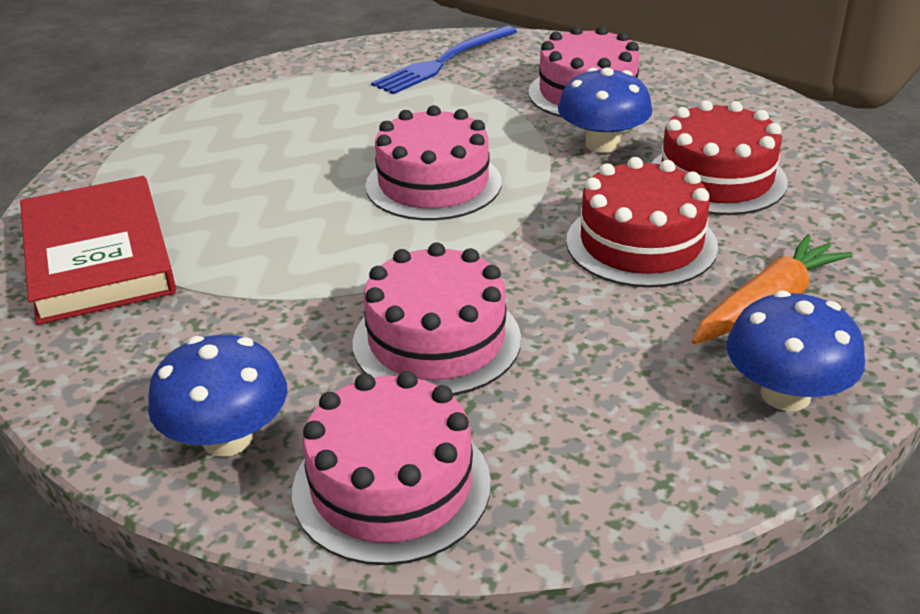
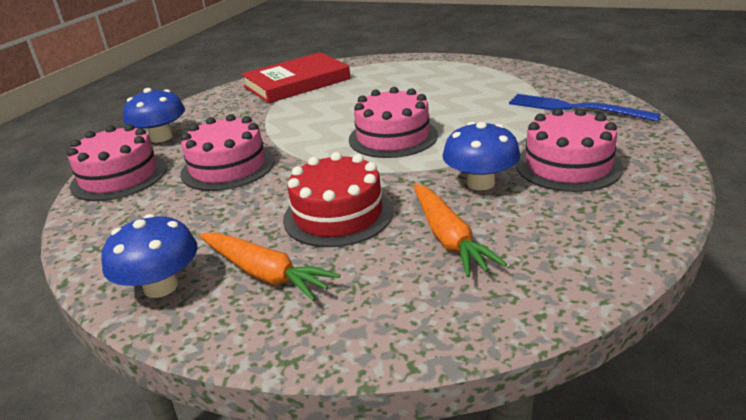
camera: 80 degrees right, 5 degrees down
(716, 178) = (448, 238): red cake -> orange carrot

